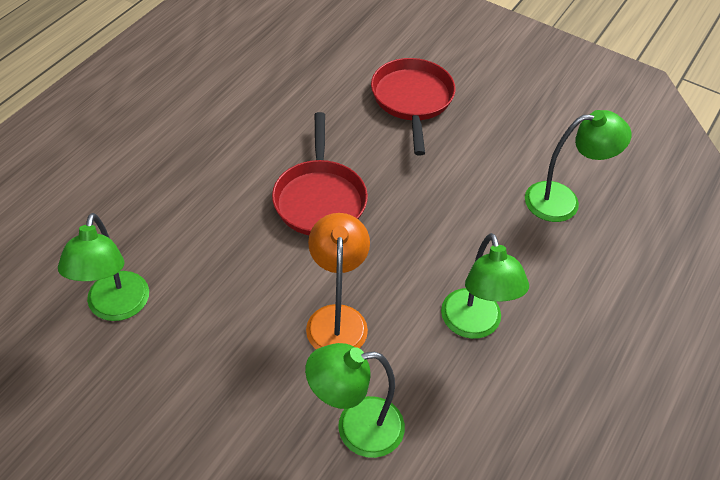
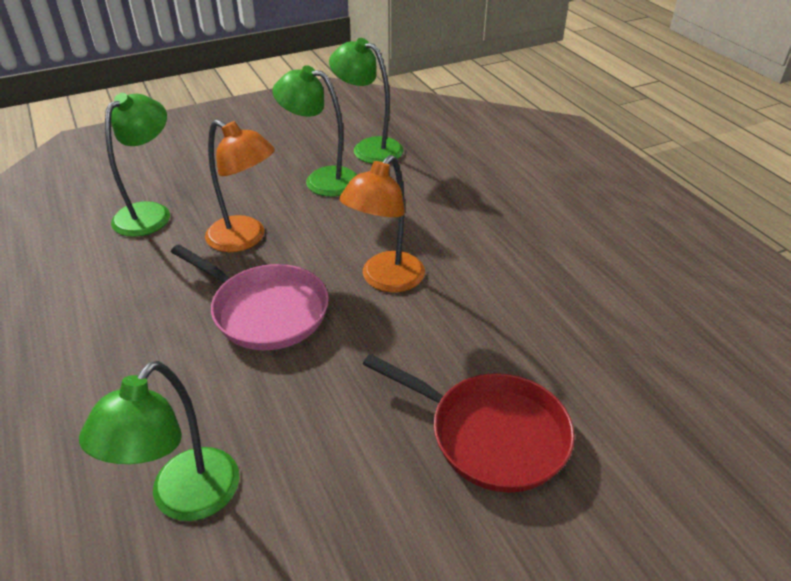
camera: 125 degrees right, 10 degrees down
(319, 199) = (385, 280): red pan -> orange lamp
(406, 251) = (265, 311): none -> pink pan
(474, 325) = (141, 316): green lamp -> green lamp (321, 179)

